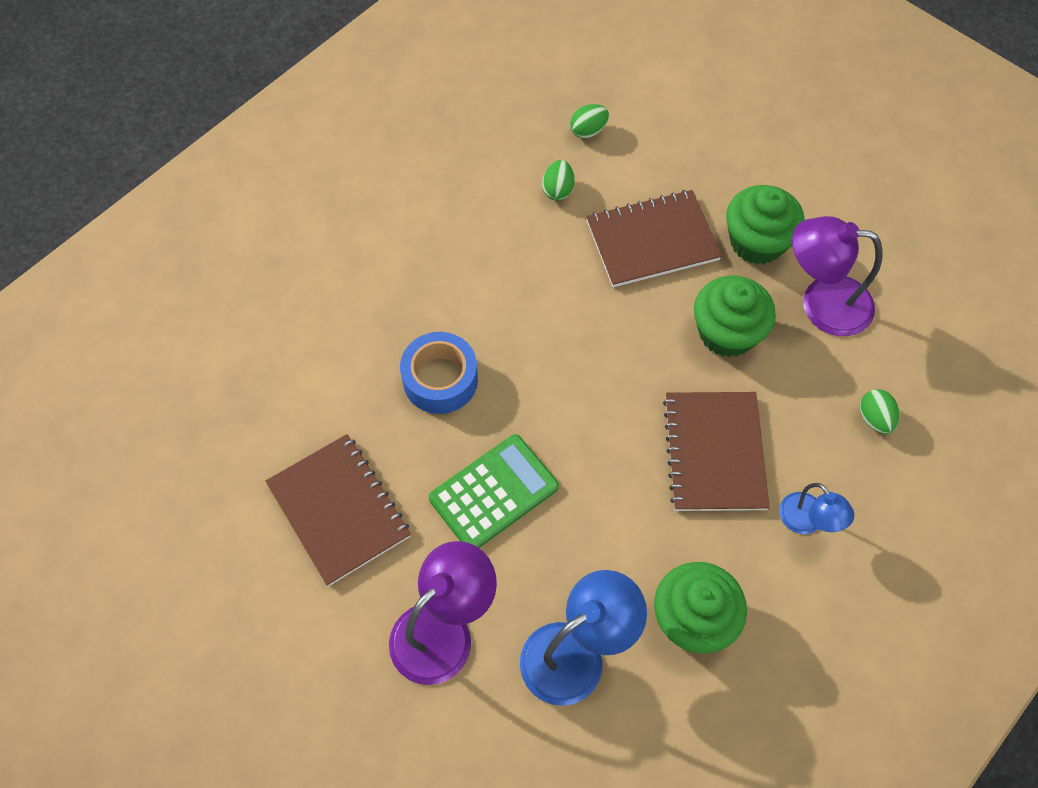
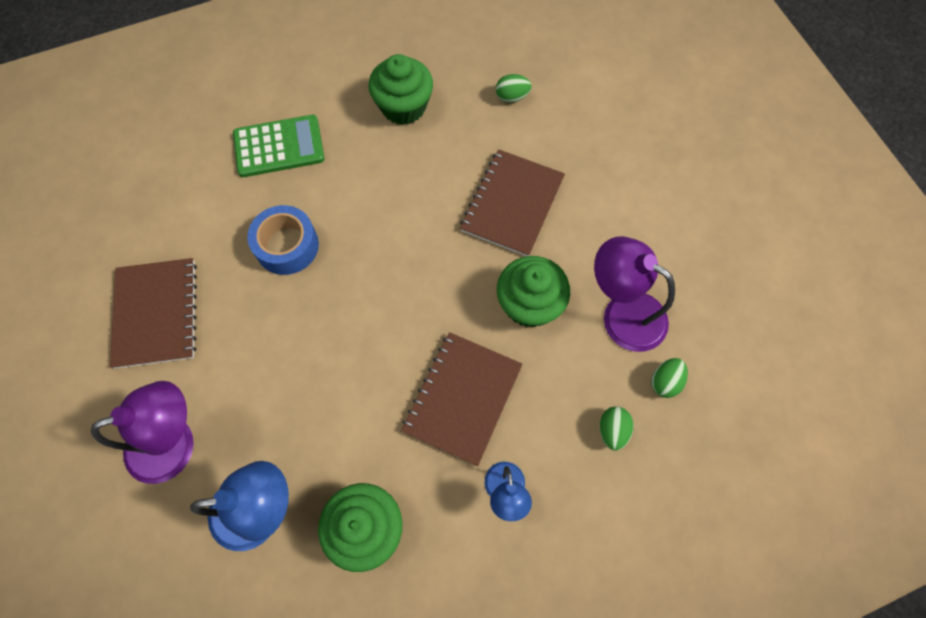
camera: 25 degrees right, 5 degrees up
(493, 493) = (274, 352): green calculator -> green calculator (279, 146)
(558, 190) = (461, 134): green egg -> green egg (665, 382)
(652, 240) = (512, 204): brown notebook -> brown notebook turned 75 degrees counterclockwise
(757, 242) = (597, 240): green cupcake -> green cupcake (403, 107)

